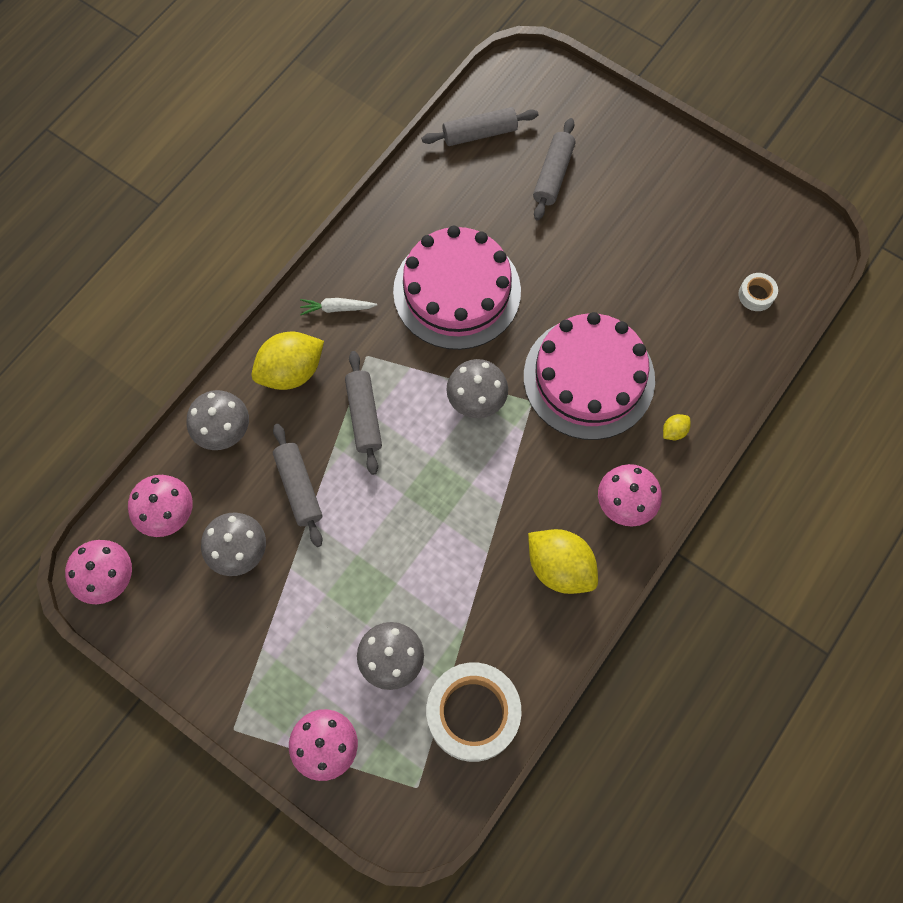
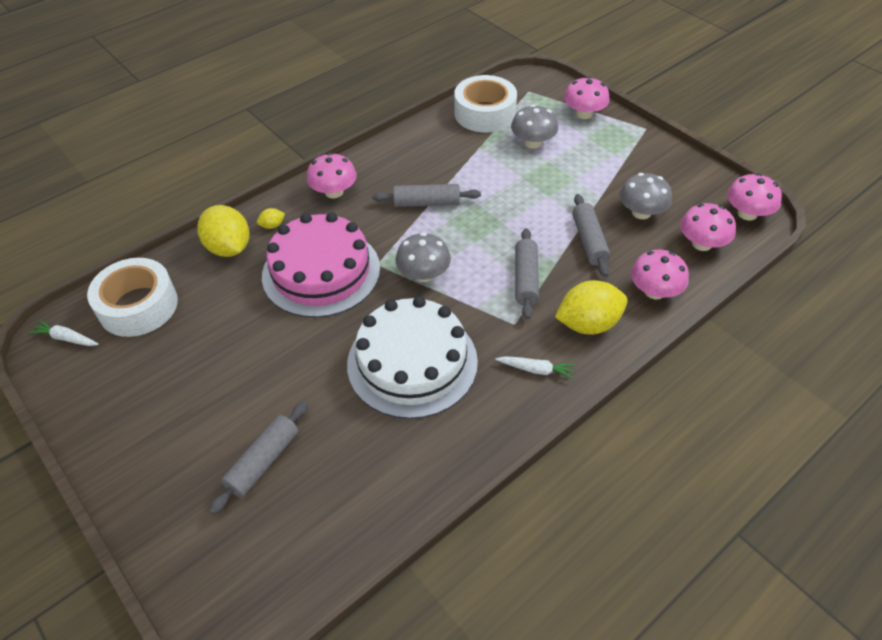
camera: 165 degrees left, 20 degrees down
(223, 429) = (654, 291): grey mushroom -> pink mushroom
(457, 291) = (412, 362): pink cake -> white cake
(479, 133) = (325, 534): grey rolling pin -> grey rolling pin (426, 203)
(560, 567) = (399, 167): yellow lemon -> yellow lemon (229, 248)
(756, 295) = (138, 306): white tape -> white tape, size x2.27
(800, 246) = (66, 338): none -> white carrot

